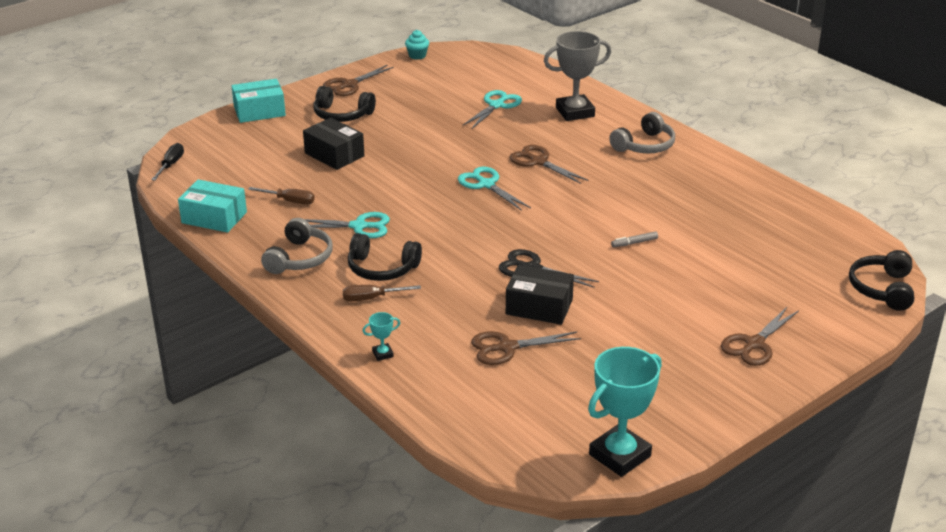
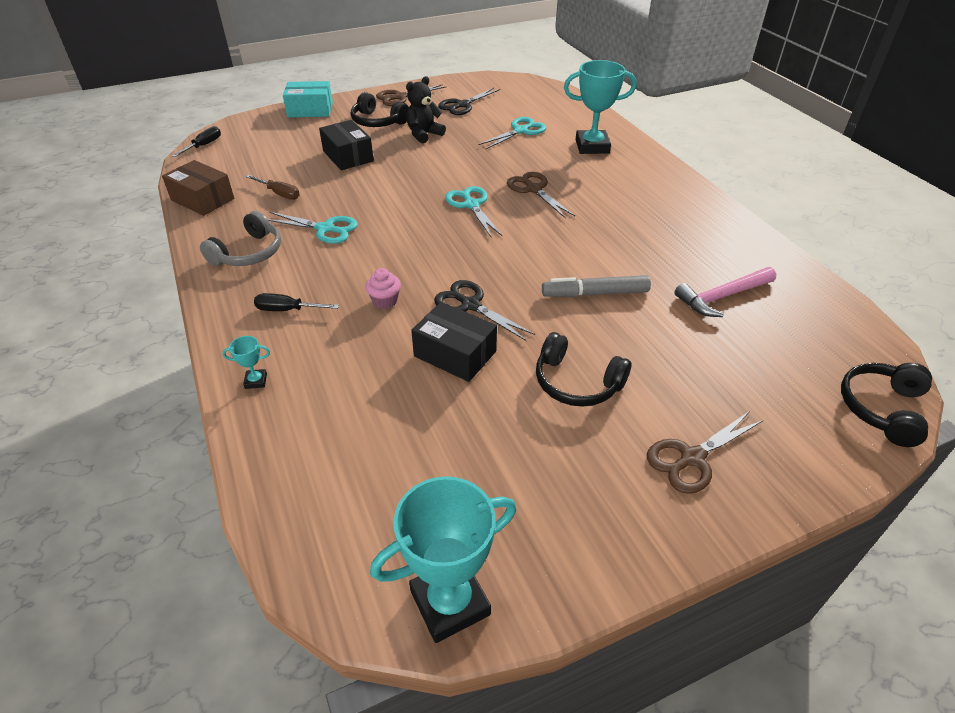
camera: 15 degrees right, 10 degrees up
(214, 217) = (202, 199): turquoise box -> brown box
(371, 298) = (287, 310): brown screwdriver -> black screwdriver
(382, 268) = (319, 278): black headphones -> black headphones (576, 382)
(399, 122) = (424, 134): none -> black teddy bear
(417, 55) = (473, 80): turquoise cupcake -> none
(421, 85) = (462, 105): none -> black scissors
(455, 277) = (385, 301): none -> pink cupcake
(507, 347) = (393, 400): brown scissors -> none
(575, 112) = (592, 146): grey trophy -> turquoise trophy
(634, 243) = (595, 293): grey marker -> grey marker, size x1.95
(644, 145) = (648, 188): grey headphones -> none
(740, 229) = (722, 297): none -> pink hammer

